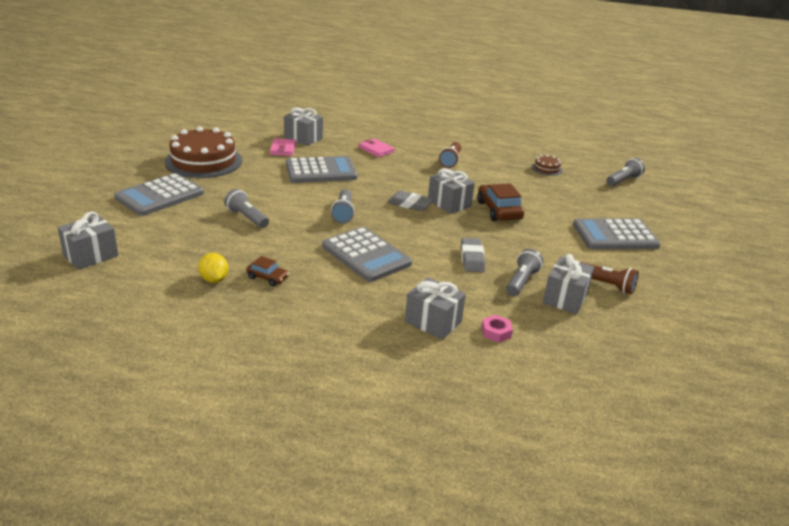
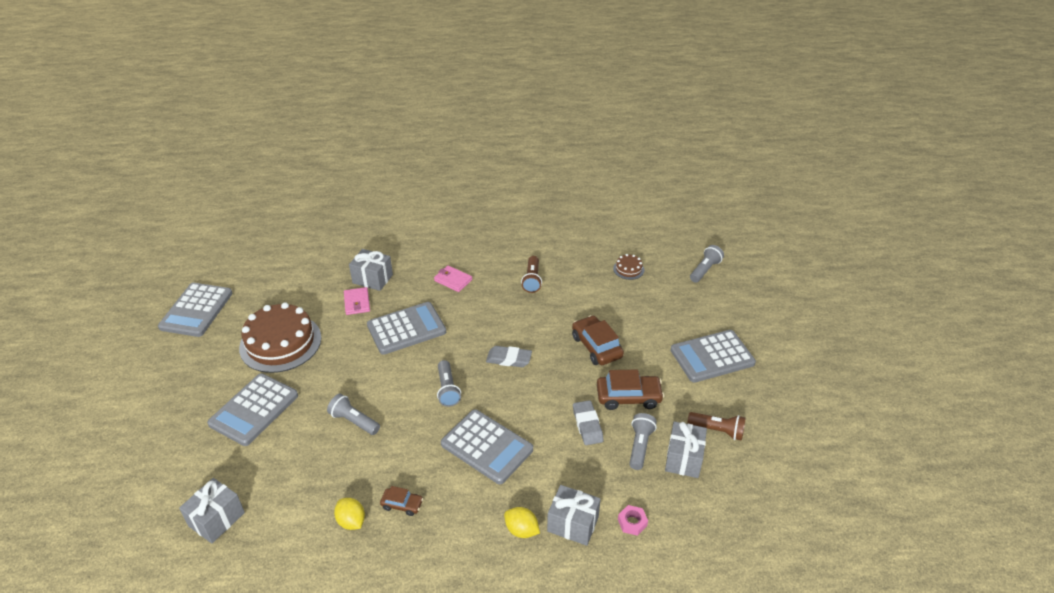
camera: 10 degrees left, 10 degrees up
(141, 132) = (196, 310): none -> grey calculator
(379, 316) = (521, 530): none -> yellow lemon
(449, 203) = (546, 348): grey gift -> none
(520, 247) = (628, 397): none -> brown car

